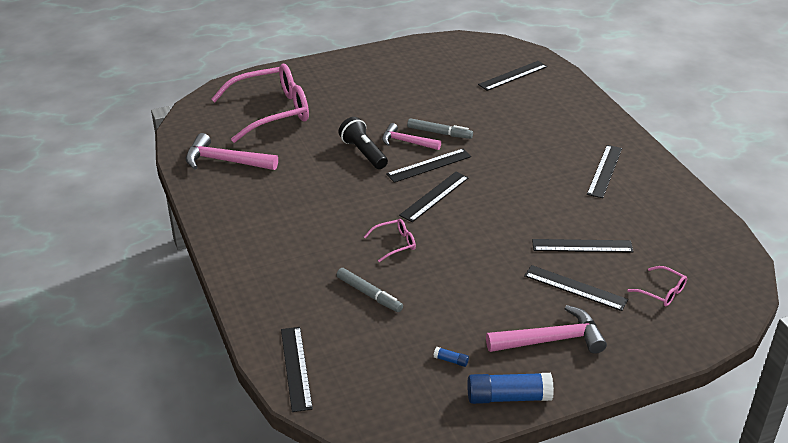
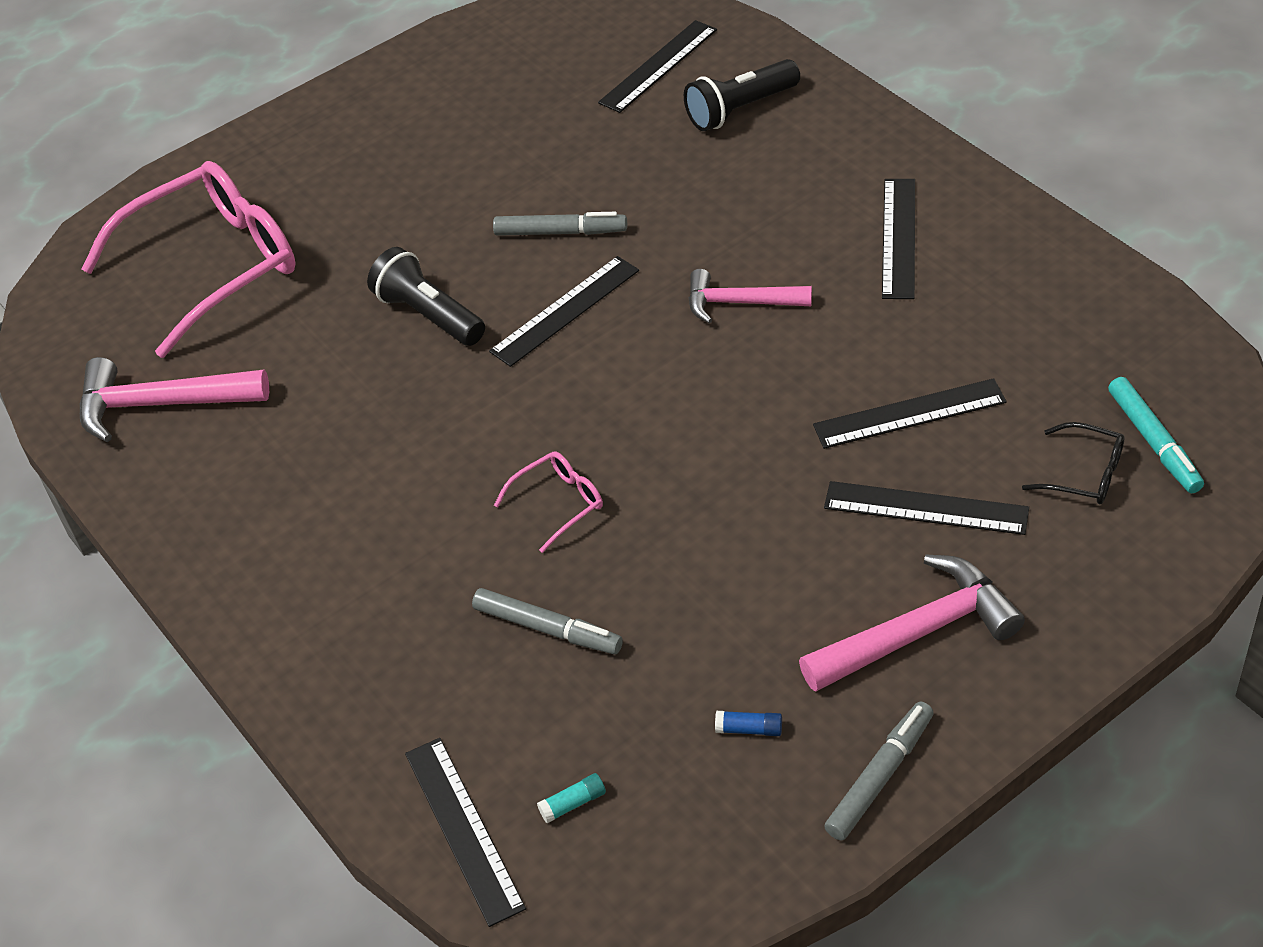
camera: 10 degrees left, 10 degrees up
(352, 370) = (573, 803): none -> turquoise glue stick
(406, 142) = (504, 269): pink hammer -> pink hammer (740, 303)
(434, 196) = (598, 378): black ruler -> none
(508, 397) = (879, 777): blue glue stick -> grey marker
(546, 101) = (740, 109): none -> black flashlight
(662, 292) = (1085, 474): pink glasses -> black glasses
(703, 286) = (1153, 441): none -> turquoise marker

